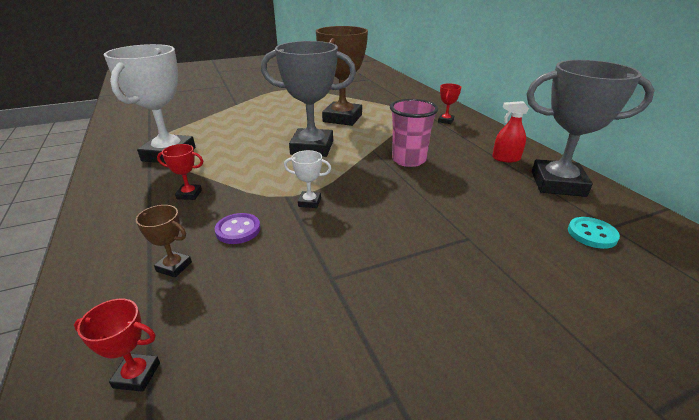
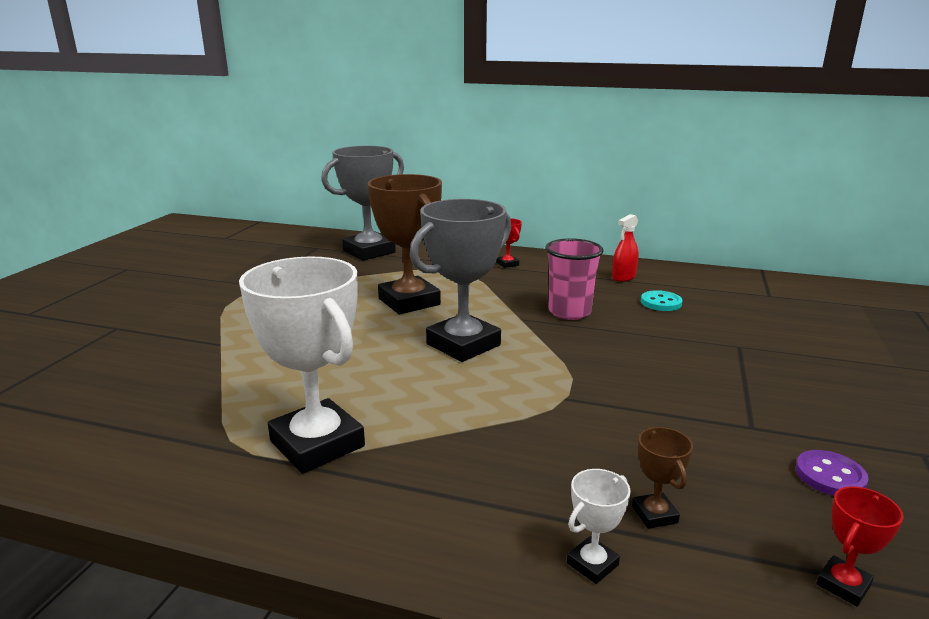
camera: 50 degrees left, 10 degrees down
(174, 267) = (654, 514): brown trophy -> brown trophy turned 75 degrees counterclockwise
(189, 194) = (479, 459): red trophy -> none
(238, 230) = (612, 450): purple button -> purple button (830, 476)
(309, 202) = (596, 390): white trophy -> white trophy (592, 564)
(557, 184) = (690, 281): grey trophy -> grey trophy (369, 251)
(592, 234) = (773, 305): turquoise button -> turquoise button (661, 303)

